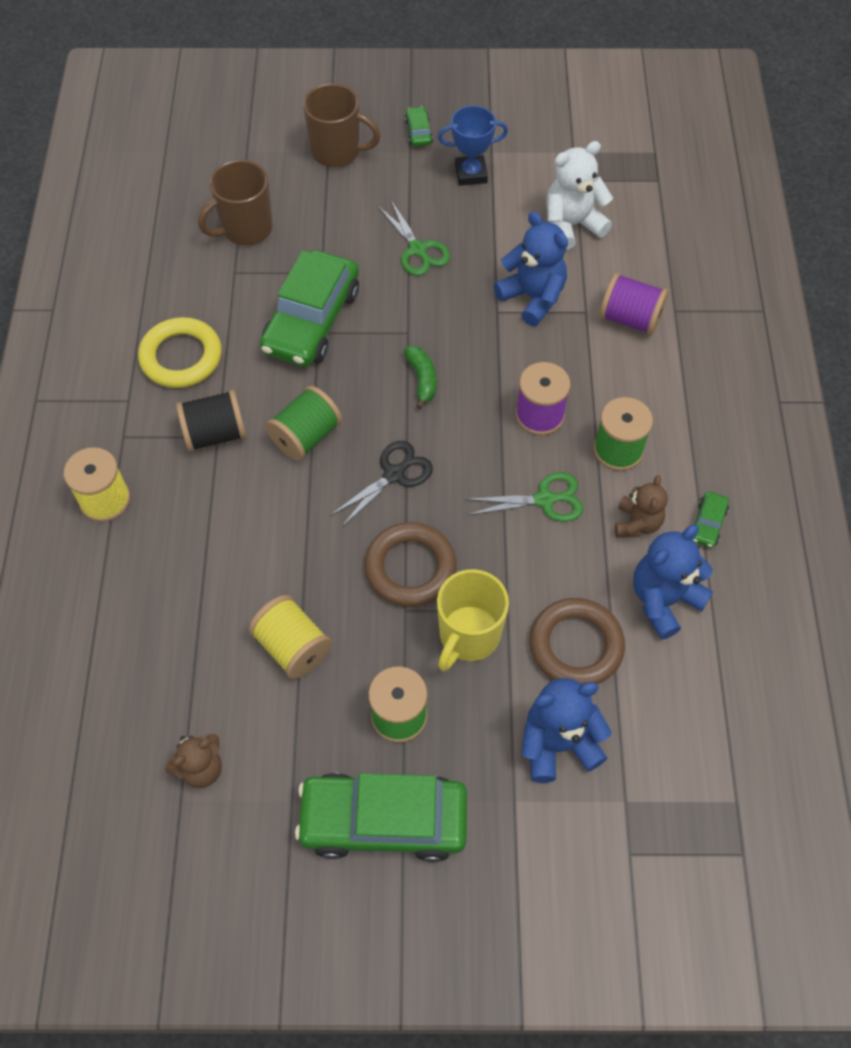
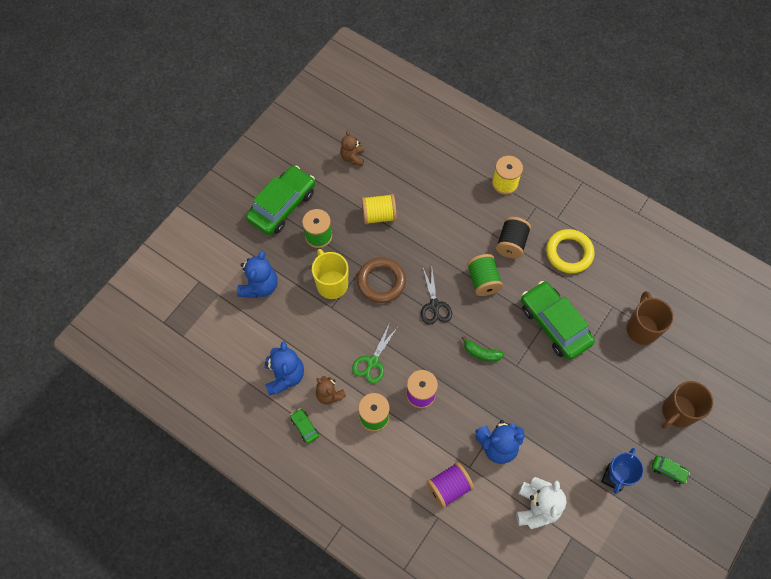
camera: 125 degrees right, 5 degrees up
(418, 250) = (571, 408): green scissors -> none
(576, 645) = (294, 323): brown ring -> none

